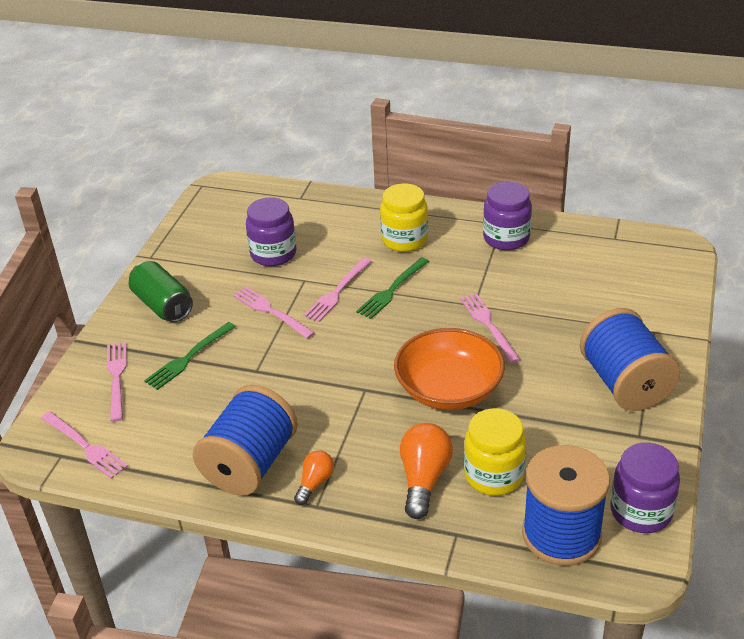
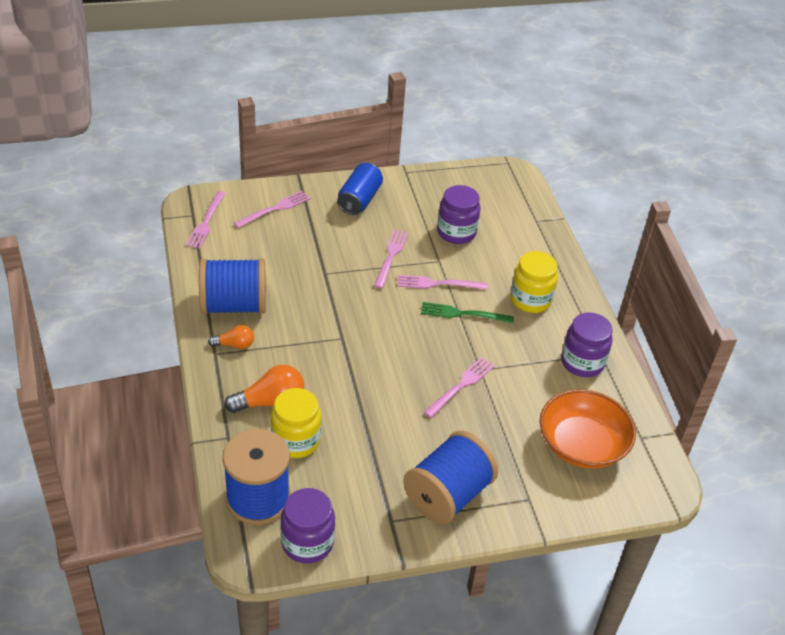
camera: 55 degrees right, 5 degrees up
(163, 305) = (359, 200): green can -> blue can
(188, 358) = (315, 234): green fork -> none
(449, 389) = (371, 385): orange bowl -> orange bowl (582, 445)

